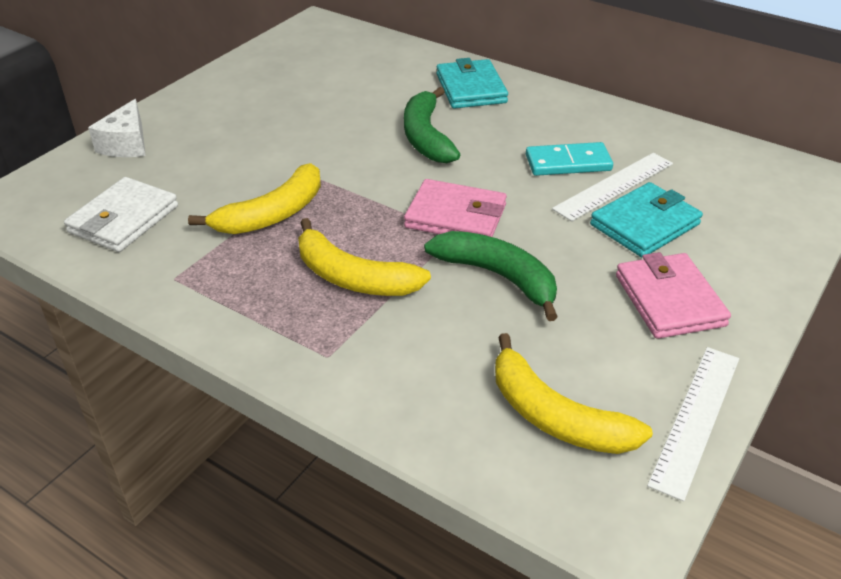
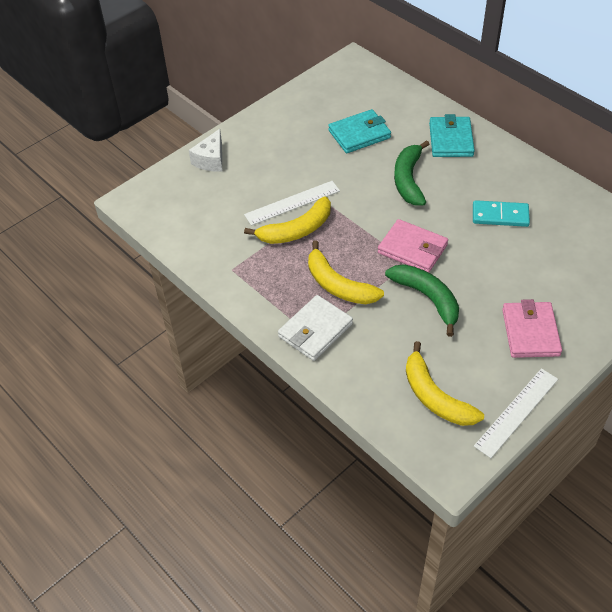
camera: 15 degrees right, 10 degrees up
(123, 219) = (205, 221): white wallet -> white wallet (315, 330)
(614, 186) = (525, 239): white ruler -> white ruler (292, 203)
(645, 224) = (535, 273): turquoise wallet -> turquoise wallet (359, 134)

